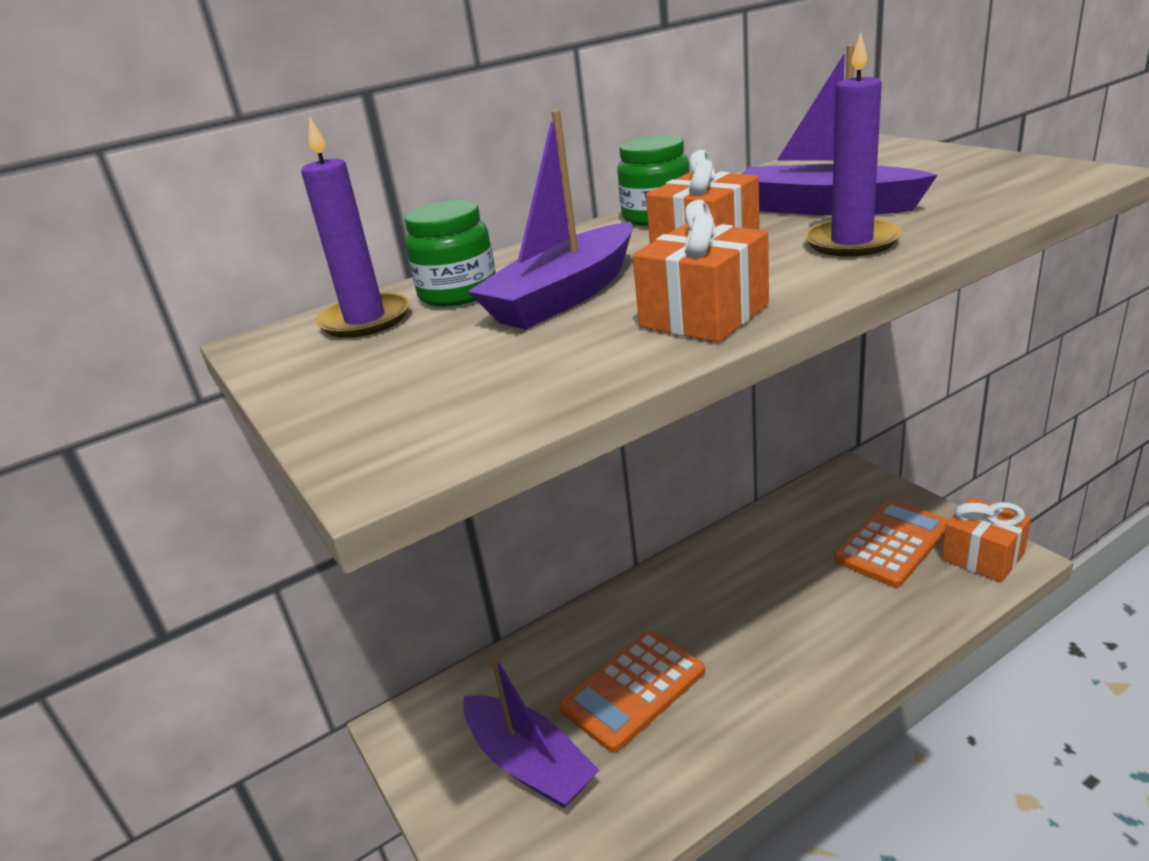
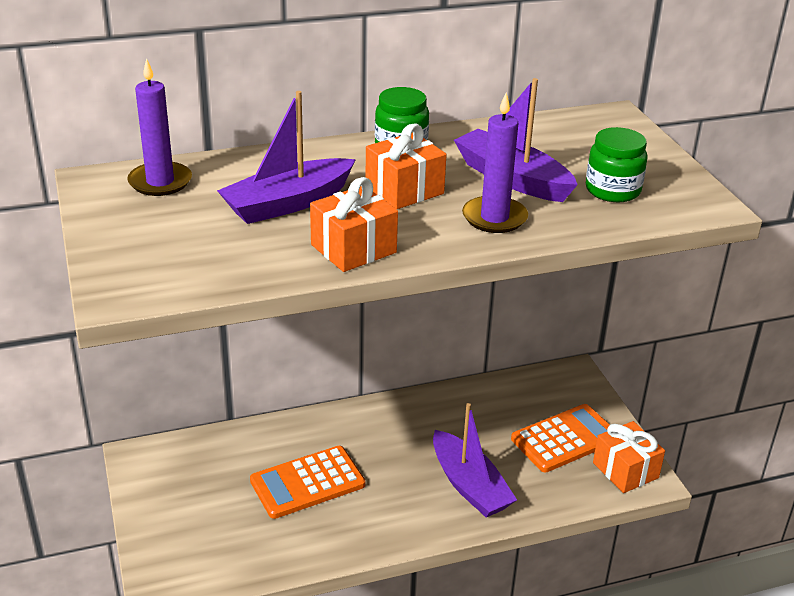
camera: 10 degrees right, 5 degrees up
(458, 293) = (227, 177): green jar -> green jar (612, 190)
(529, 763) = (213, 507): purple boat -> purple boat (469, 485)

